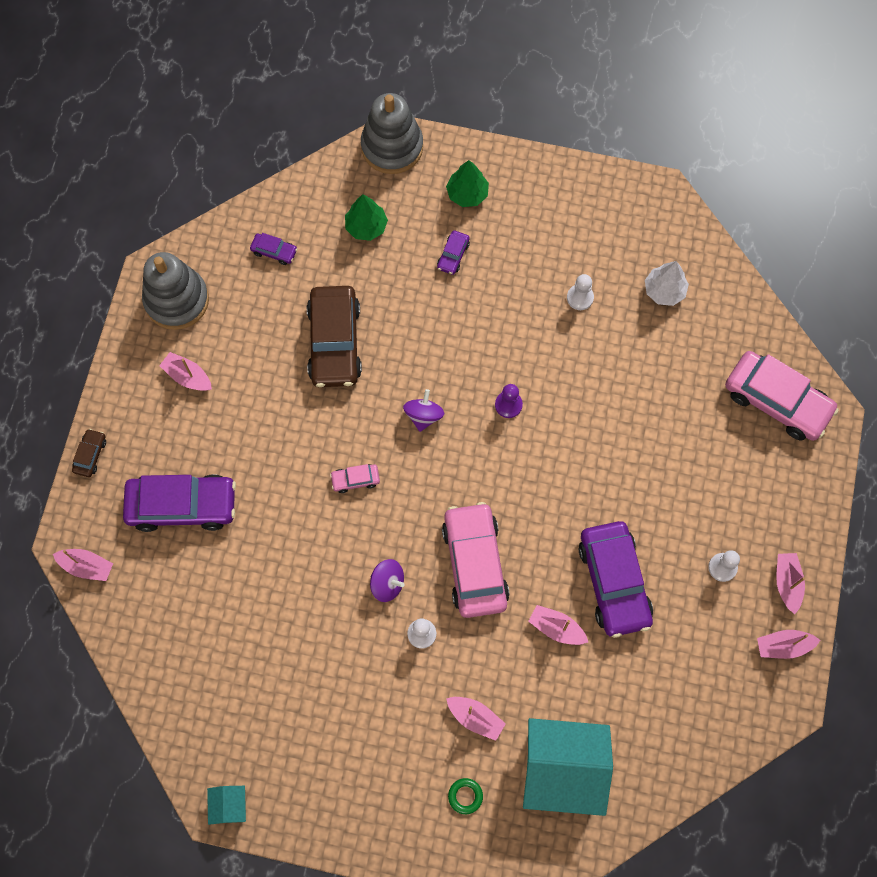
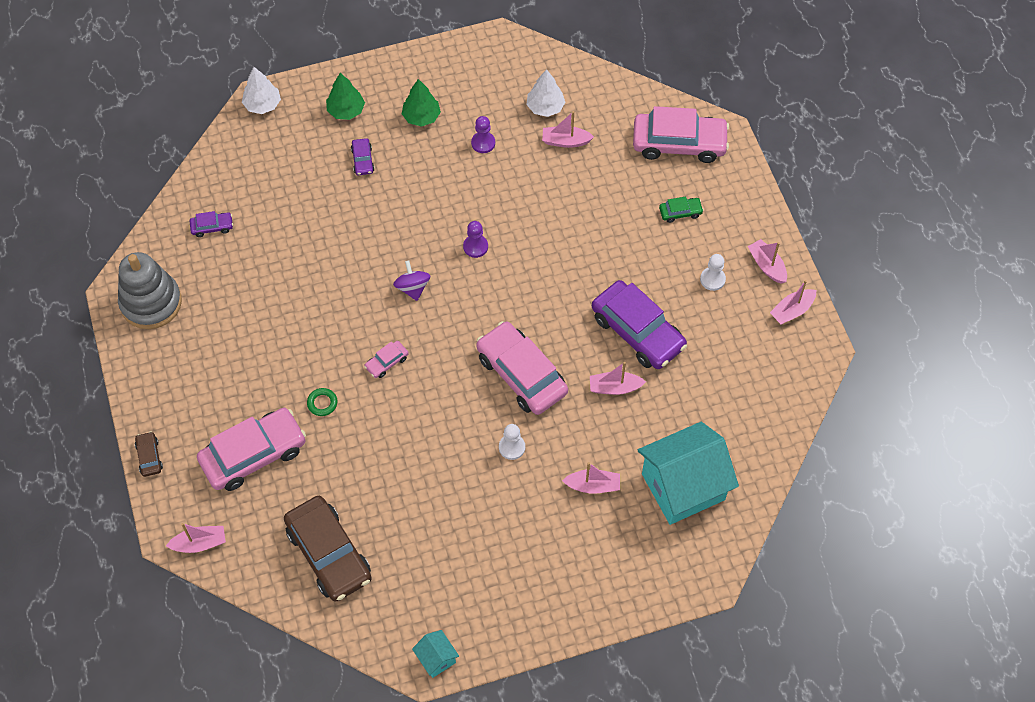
camera: 30 degrees left, 10 degrees down
(182, 505) = (254, 455): purple car -> pink car
(188, 376) = (197, 355): pink boat -> pink boat (565, 141)
(334, 342) = (305, 270): brown car -> brown car (329, 554)
(366, 226) = (278, 172): green tree -> green tree (421, 117)
(387, 584) = (461, 425): purple spinning top -> none
(392, 147) = (262, 105): grey stacking toy -> white tree
(465, 796) = (621, 546): green ring -> green ring (322, 403)
(580, 298) = (483, 143): white pawn -> purple pawn
(733, 477) = (680, 212): none -> green car

